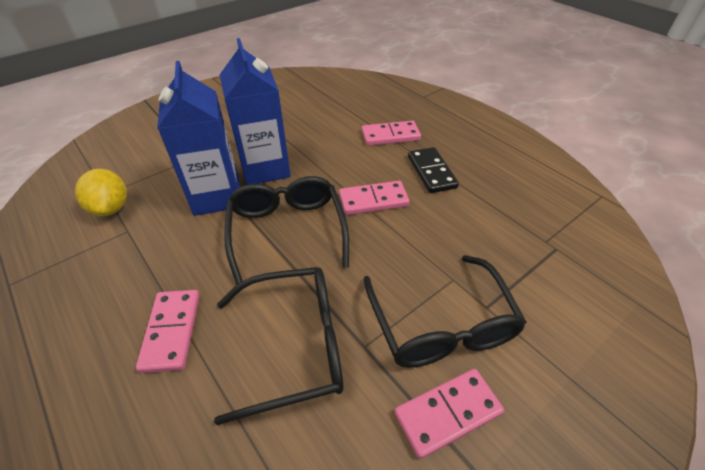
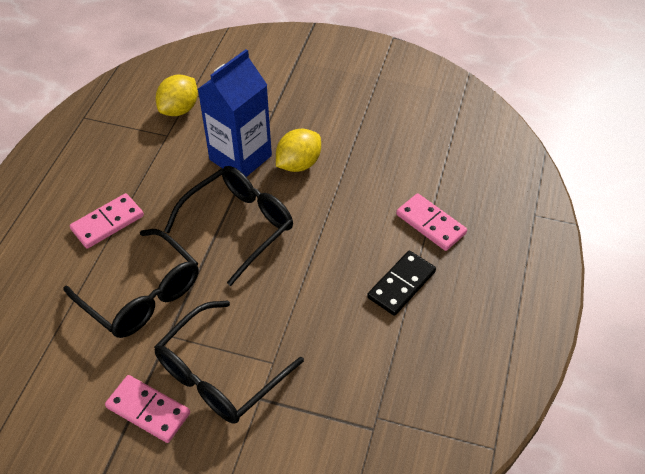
camera: 55 degrees right, 5 degrees up
(265, 168) = (298, 164): blue carton -> yellow lemon
(373, 200) = (322, 261): pink domino -> none

